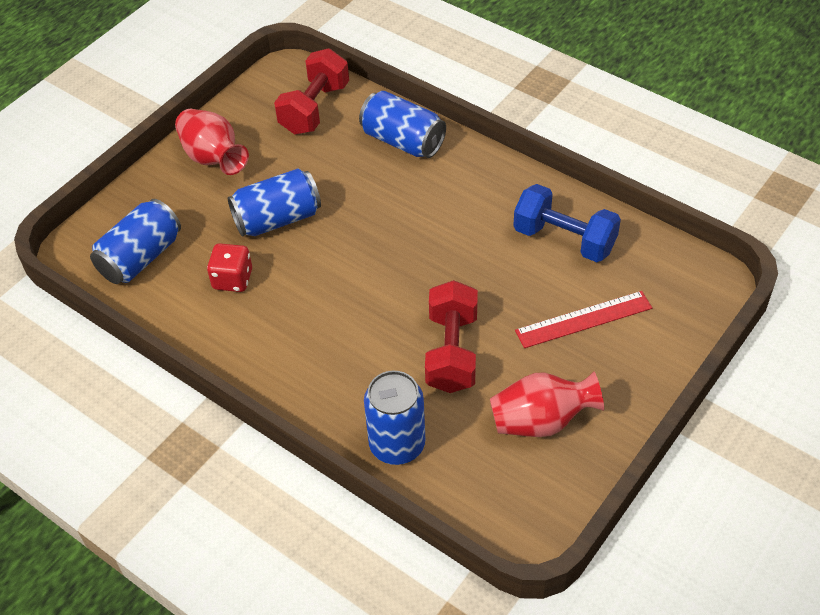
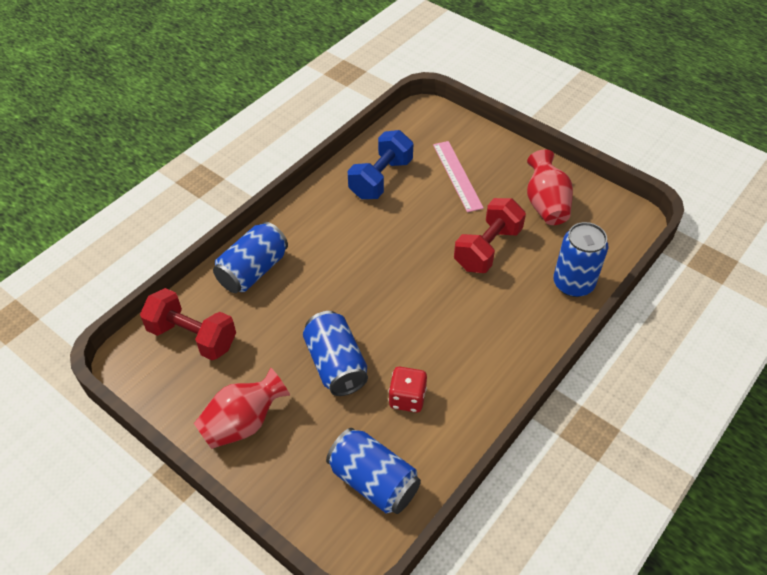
camera: 90 degrees left, 0 degrees up
(452, 352) = (487, 248): red dumbbell -> red dumbbell turned 60 degrees counterclockwise
(584, 319) = (457, 175): red ruler -> pink ruler

